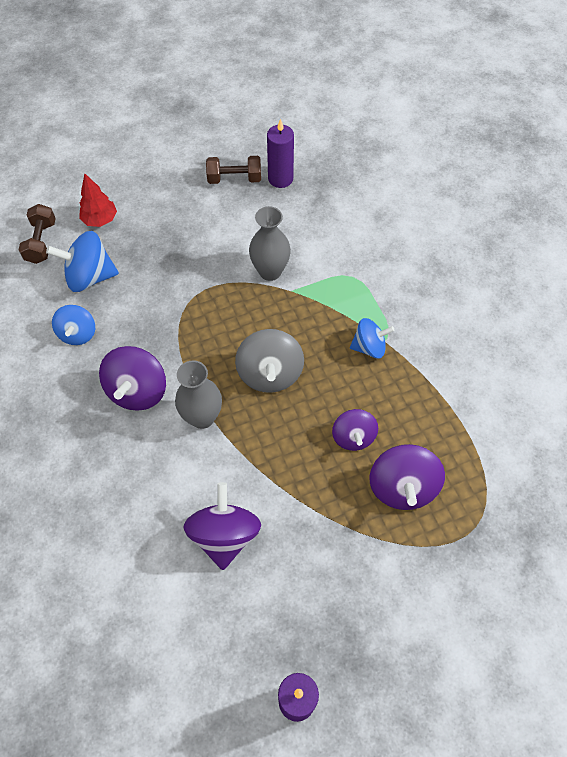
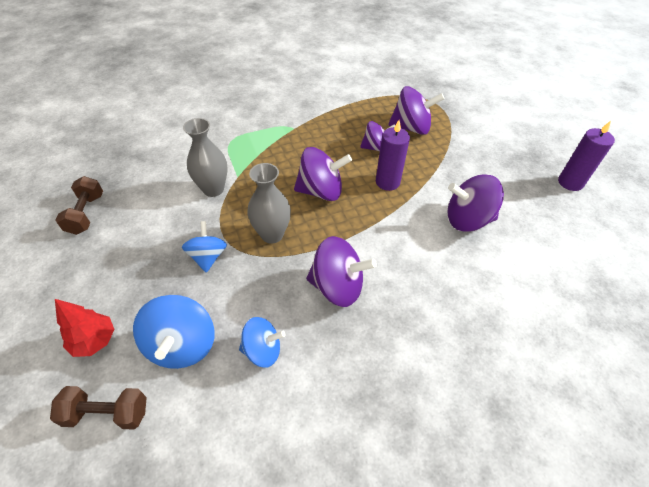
camera: 90 degrees left, 10 degrees down
(202, 417) = (364, 235): grey vase -> grey vase (272, 234)
(270, 373) = (321, 191): grey spinning top -> purple spinning top
(280, 179) = (102, 180): purple candle -> purple candle (387, 182)
(369, 347) = (299, 136): blue spinning top -> blue spinning top (208, 257)

